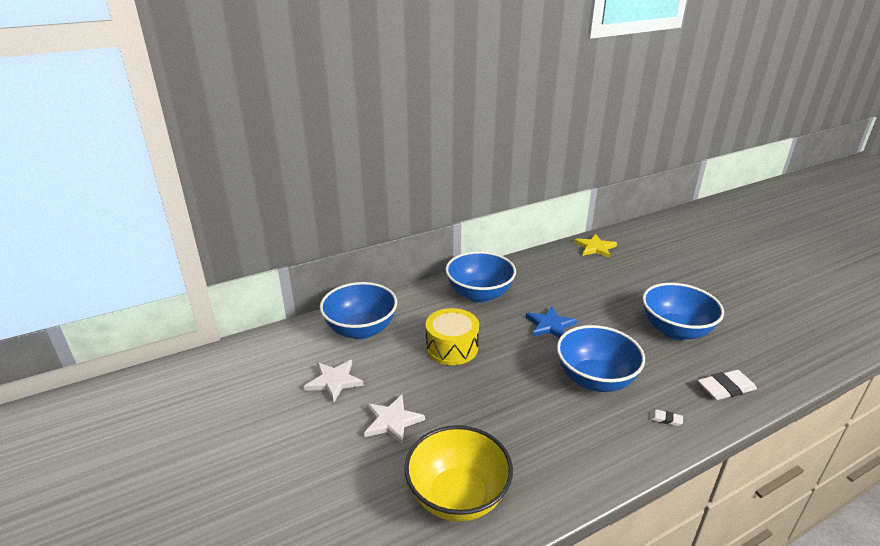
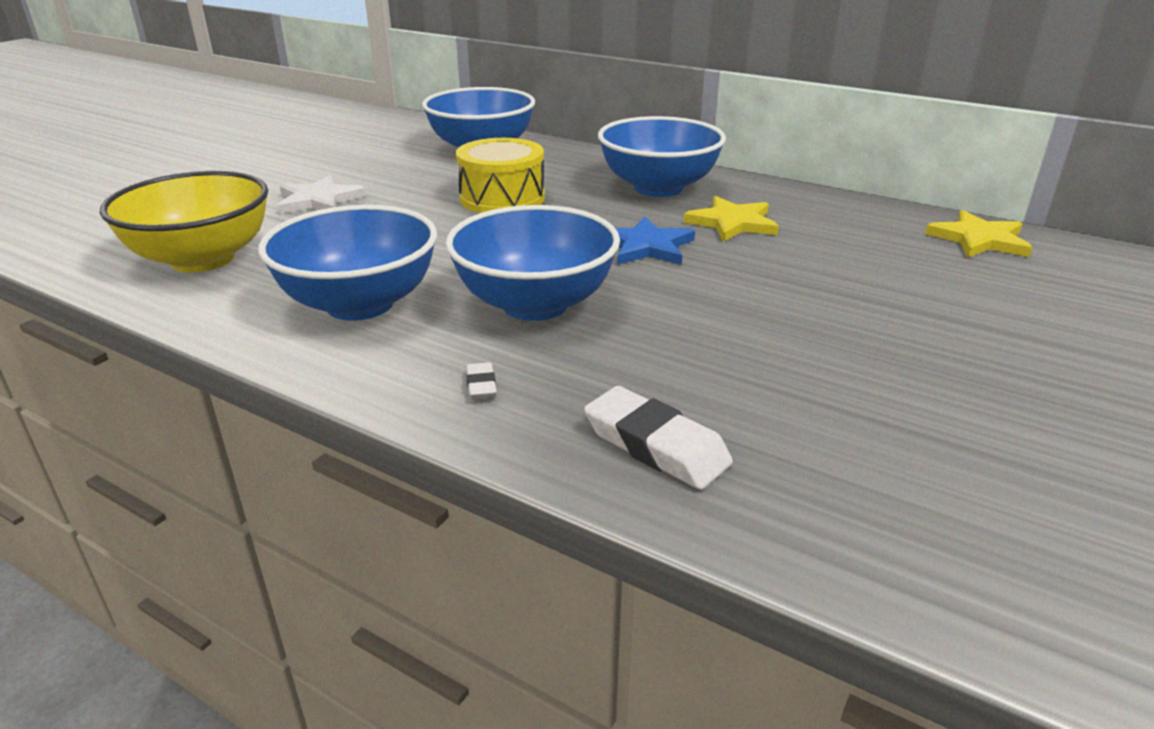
camera: 60 degrees right, 0 degrees up
(334, 381) = (368, 161): white star -> none
(539, 292) = (732, 223): none -> yellow star
(675, 330) = (802, 360): blue bowl -> blue bowl (360, 304)

